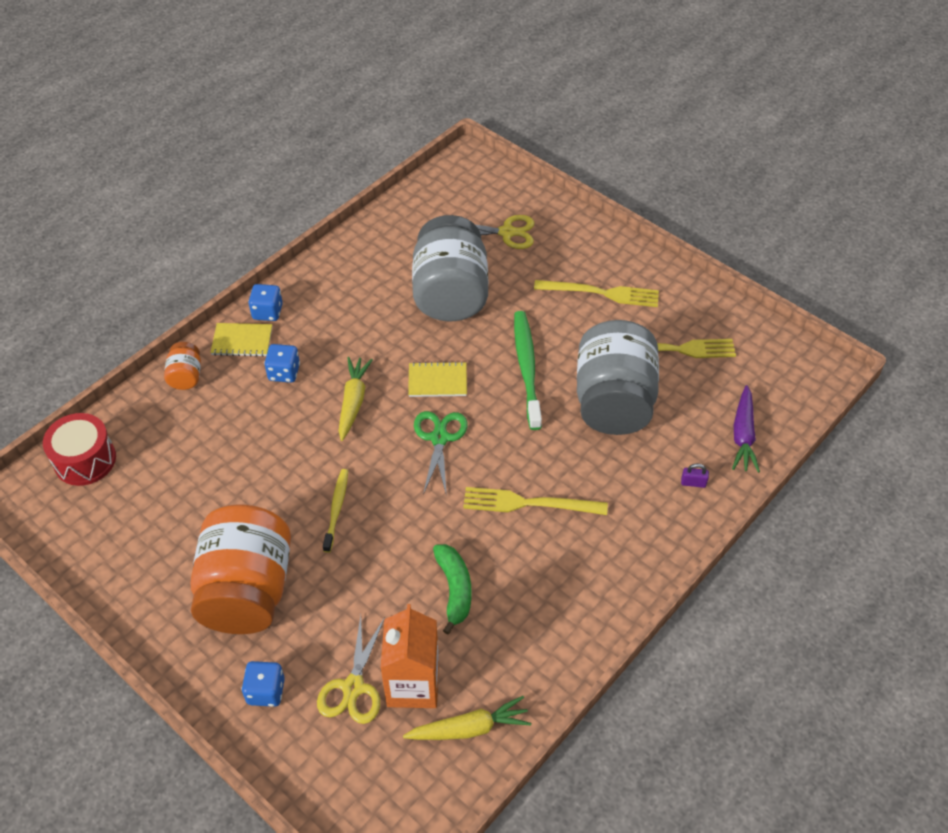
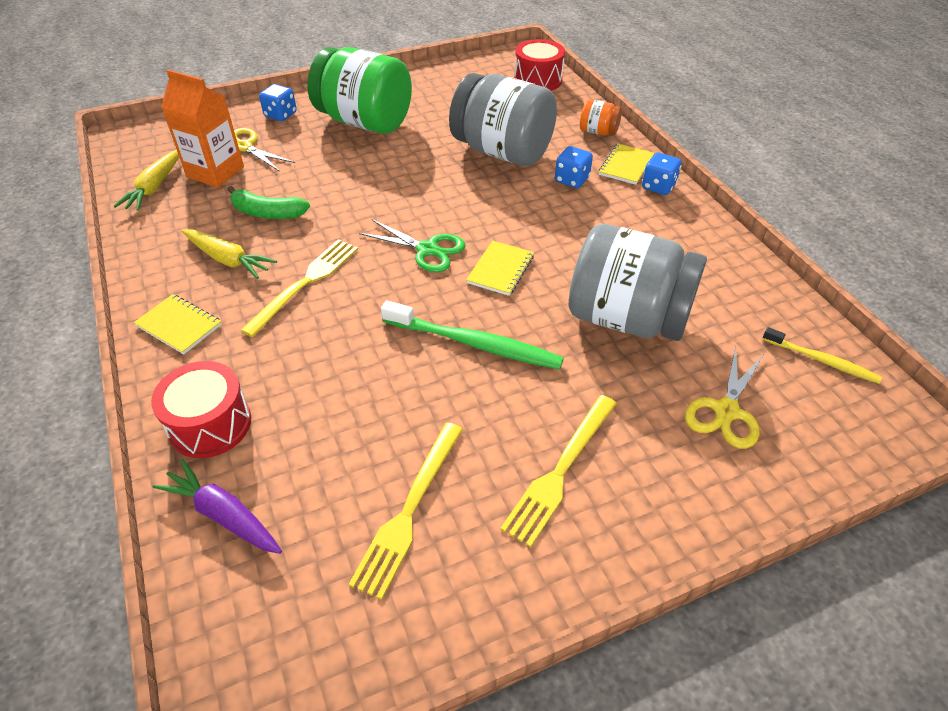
camera: 115 degrees right, 5 degrees down
(247, 590) = (365, 122): orange jar -> green jar
(336, 508) = (400, 174): yellow toothbrush -> yellow toothbrush (822, 361)
(353, 402) = (510, 210): yellow carrot -> yellow carrot (228, 260)
(613, 401) = (374, 402): grey jar -> grey jar (502, 152)
(627, 564) = (179, 325): none -> yellow notebook
(693, 483) = (210, 424): purple padlock -> red drum

